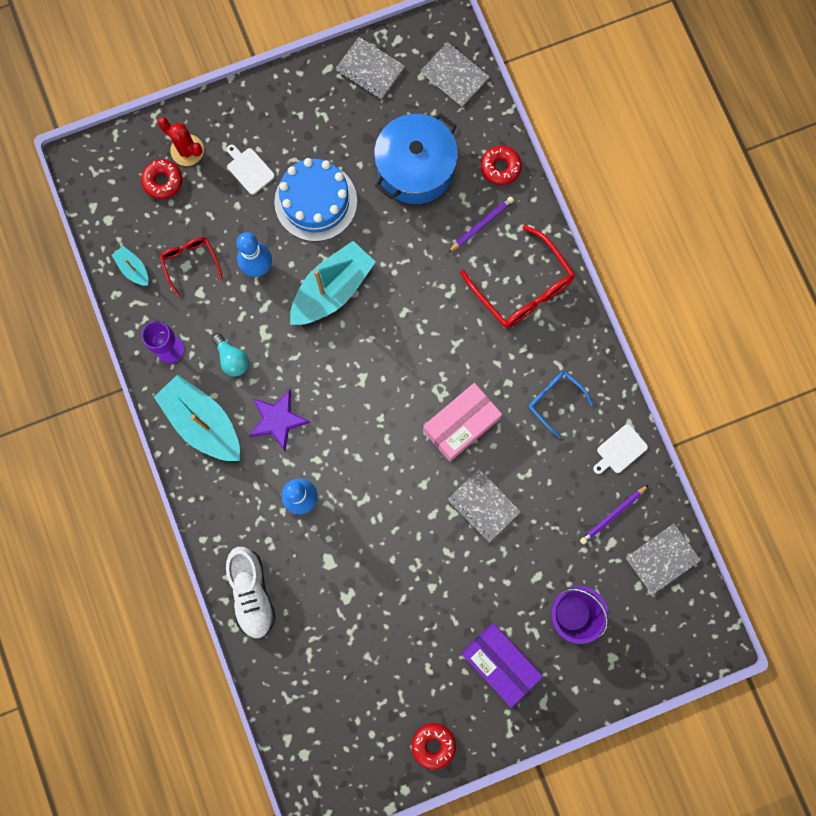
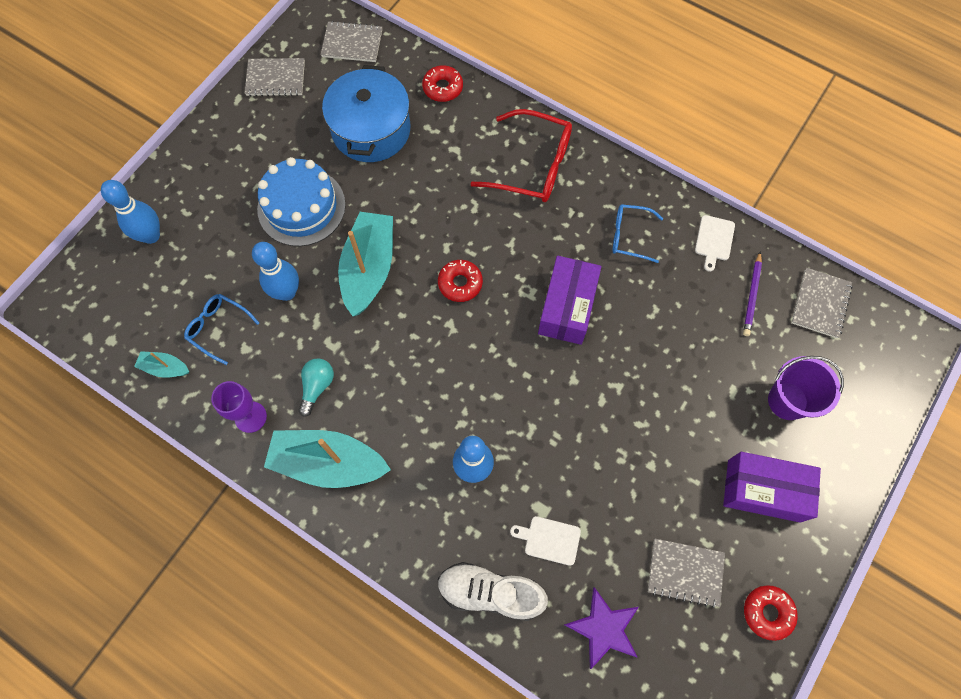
camera: 35 degrees left, 10 degrees down
(163, 181) = (145, 275): red donut -> red donut (460, 283)
(187, 150) = (151, 235): red cactus -> blue bowling pin
(190, 263) = (218, 328): red glasses -> blue glasses
(232, 359) = (317, 386): turquoise light bulb -> turquoise light bulb turned 90 degrees counterclockwise
(249, 169) = (221, 217): white cutting board -> white cutting board (549, 540)
(252, 593) = (490, 592): white shoe -> white shoe turned 150 degrees clockwise
(277, 420) = (399, 412): purple star -> purple star (603, 628)
(461, 425) = (567, 307): pink box -> purple box
(481, 224) = (460, 139): purple pencil -> none
(483, 506) = (639, 362): grey notebook -> grey notebook (685, 572)

